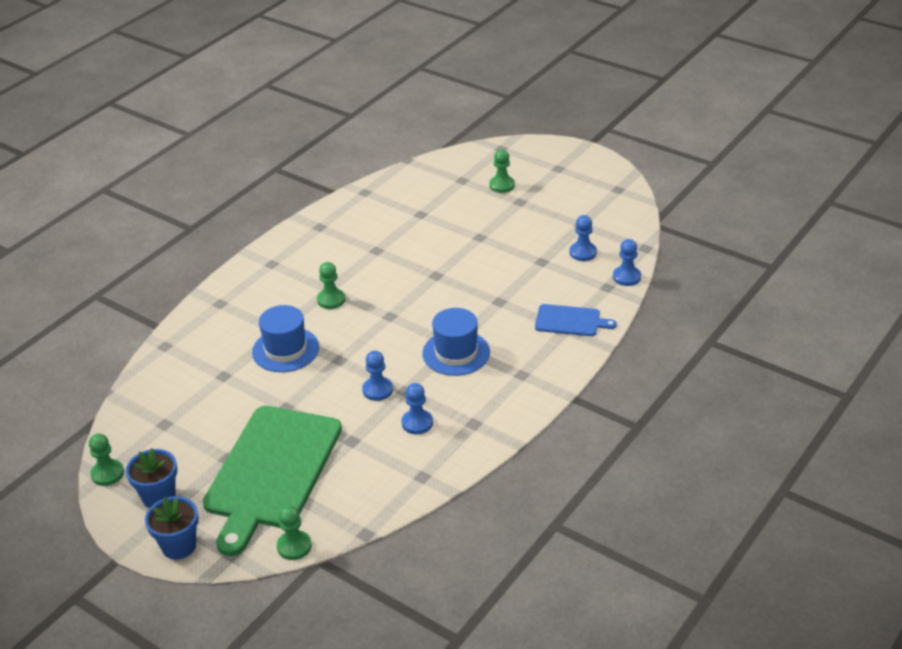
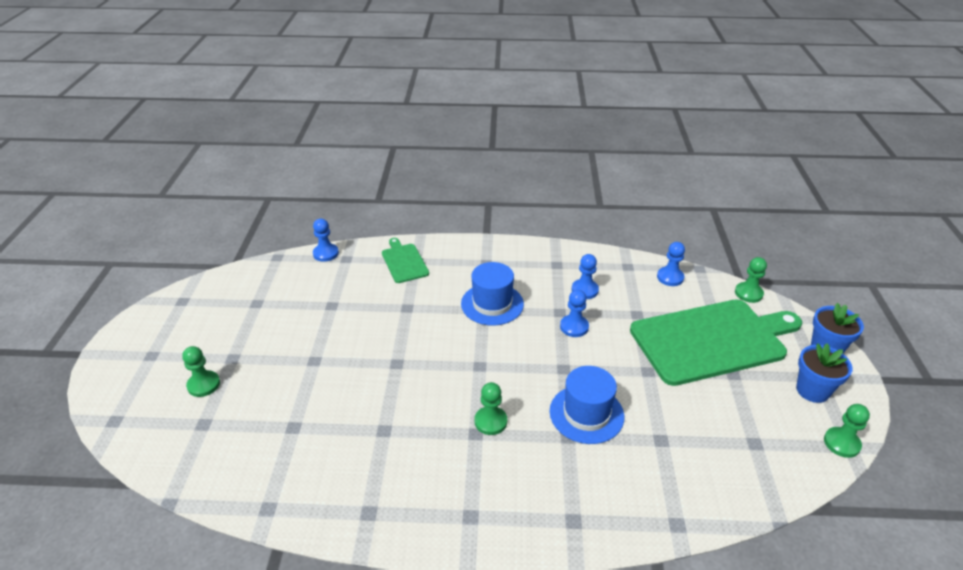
camera: 125 degrees left, 0 degrees up
(570, 321) = (404, 262): blue cutting board -> green cutting board
(583, 252) = (303, 287): blue pawn -> blue pawn (670, 277)

